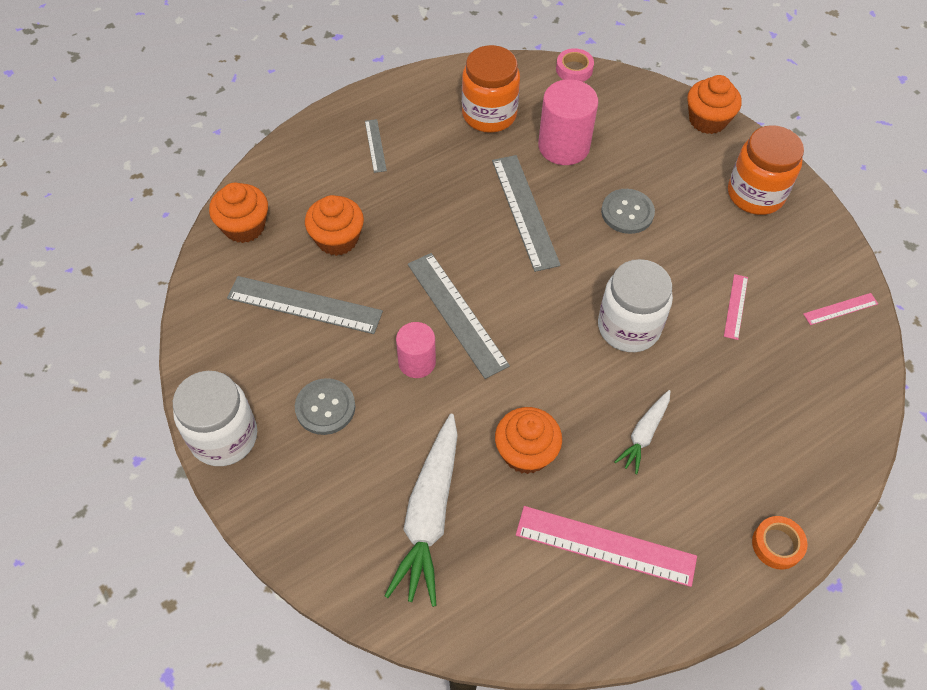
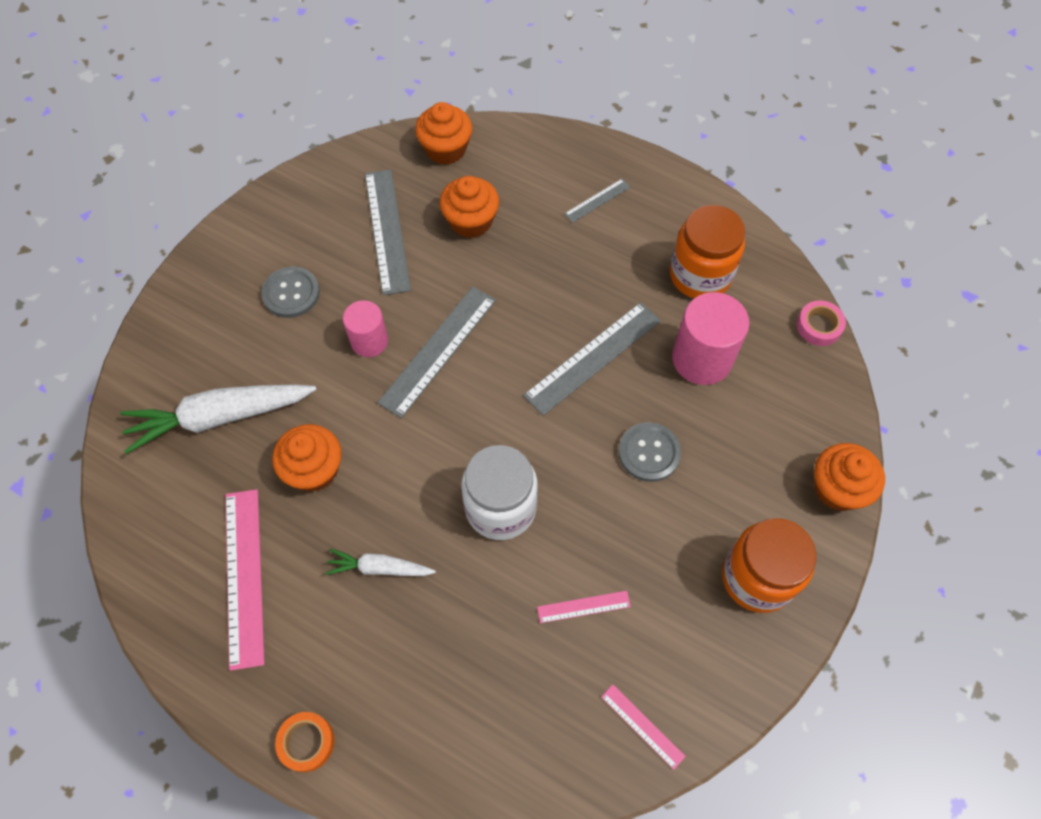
camera: 65 degrees right, 5 degrees up
(224, 437) = (232, 237): white jar -> none

